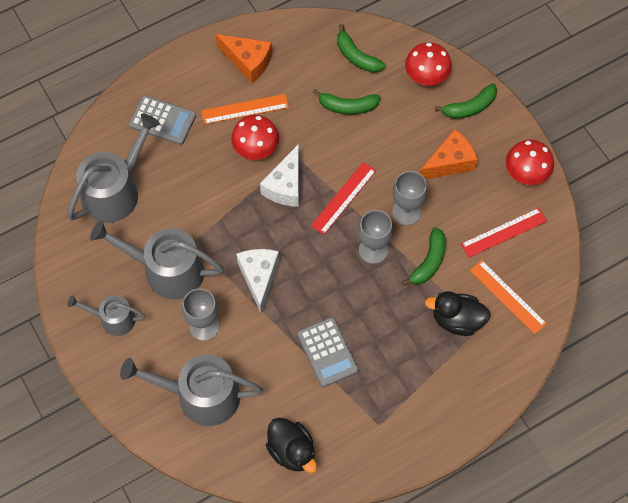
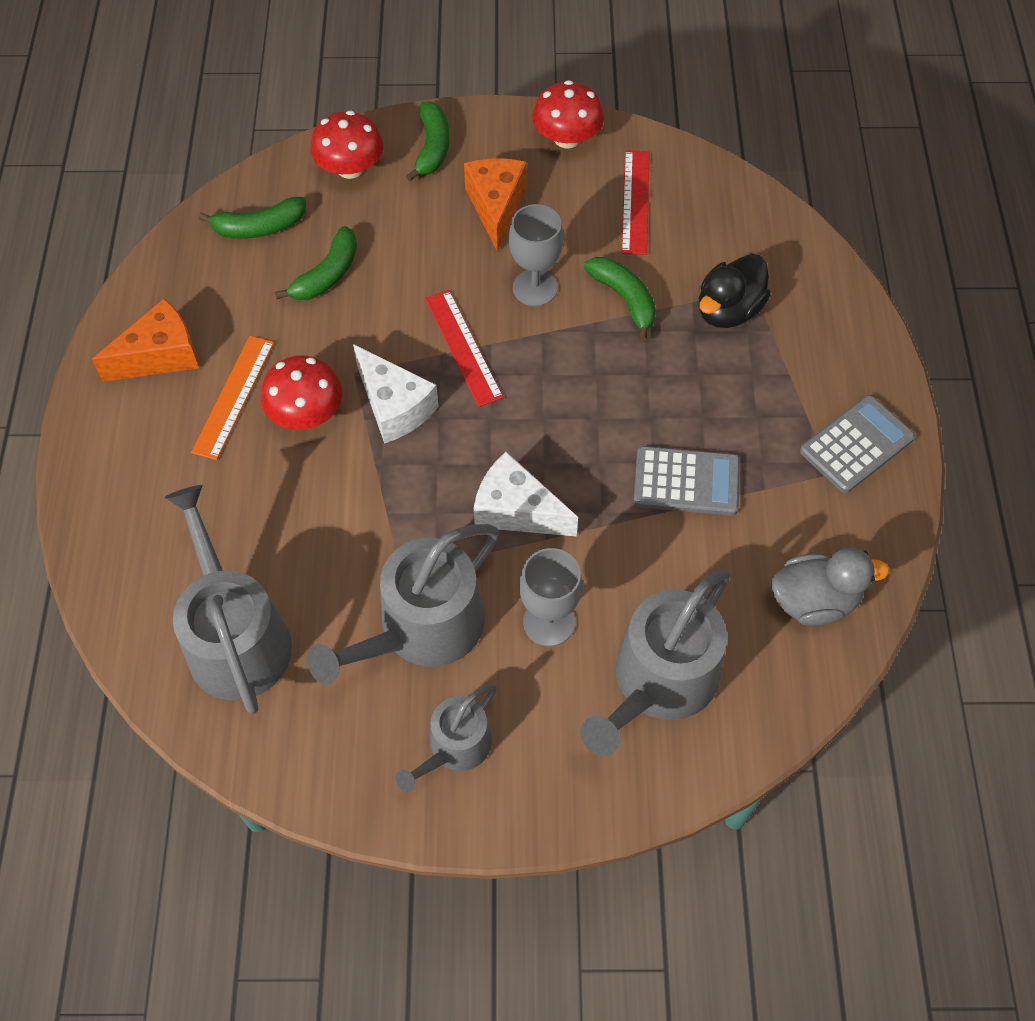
camera: 60 degrees left, 5 degrees down
(162, 120) = (166, 512): grey calculator -> grey calculator (856, 445)
(292, 451) = (814, 601): black duck -> grey duck
(373, 250) = (566, 352): grey goblet -> none
(507, 296) = (728, 242): orange ruler -> none

